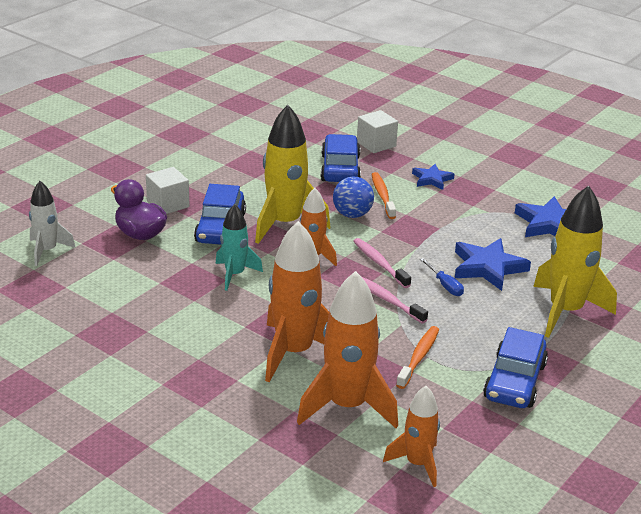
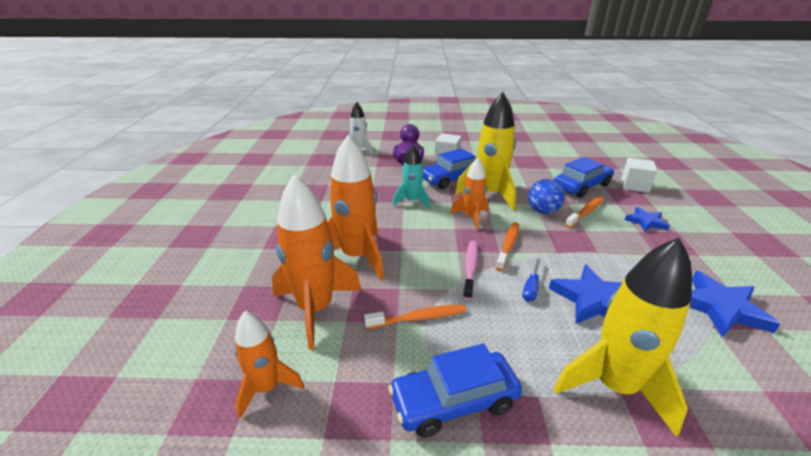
camera: 55 degrees right, 0 degrees up
(380, 263) = (508, 246): pink toothbrush -> orange toothbrush

